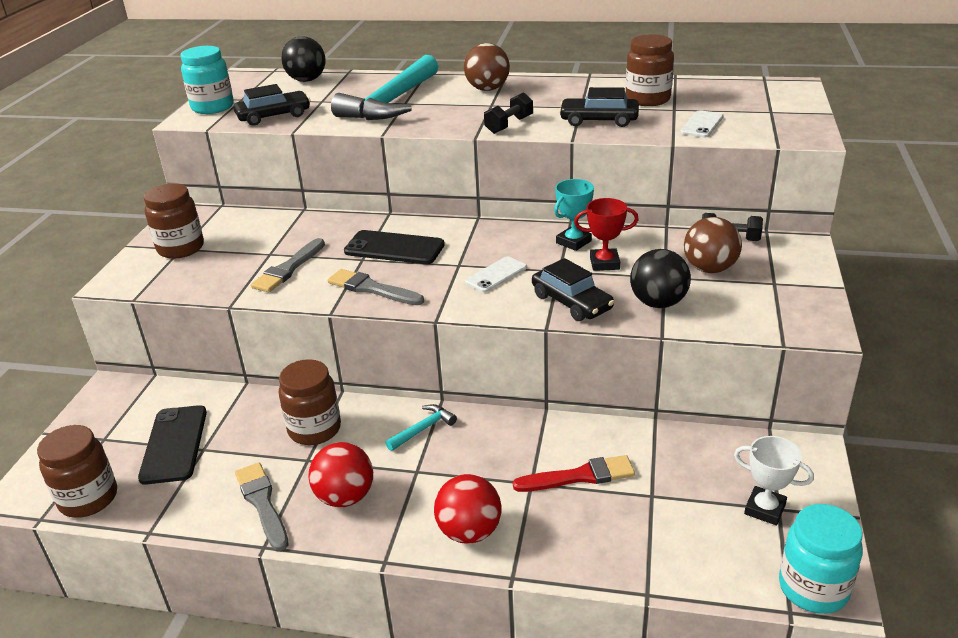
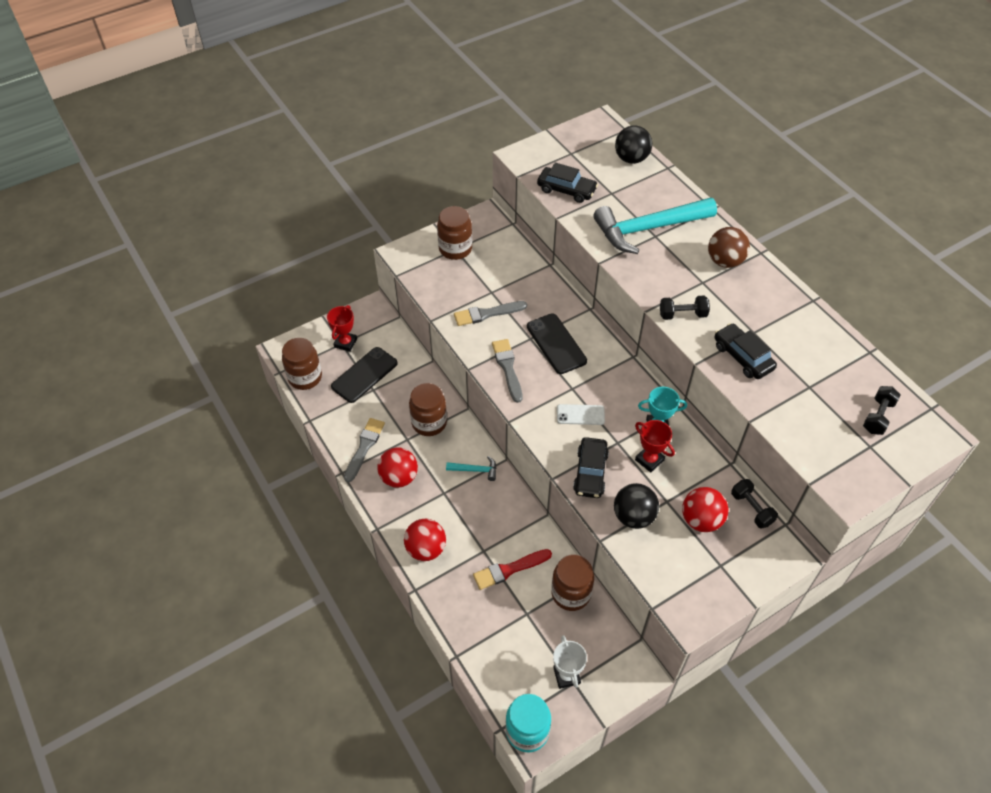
camera: 45 degrees right, 20 degrees up
(109, 435) = (345, 343): none -> red trophy
(213, 107) = (545, 151): turquoise jar -> none
(579, 476) = (509, 570): red brush -> red brush turned 120 degrees clockwise
(647, 99) = (809, 361): brown jar -> brown jar (571, 593)
(702, 124) = (800, 419): white phone -> none
(709, 269) = (701, 520): brown ball -> red ball
(744, 98) = (878, 416): none -> black dumbbell

